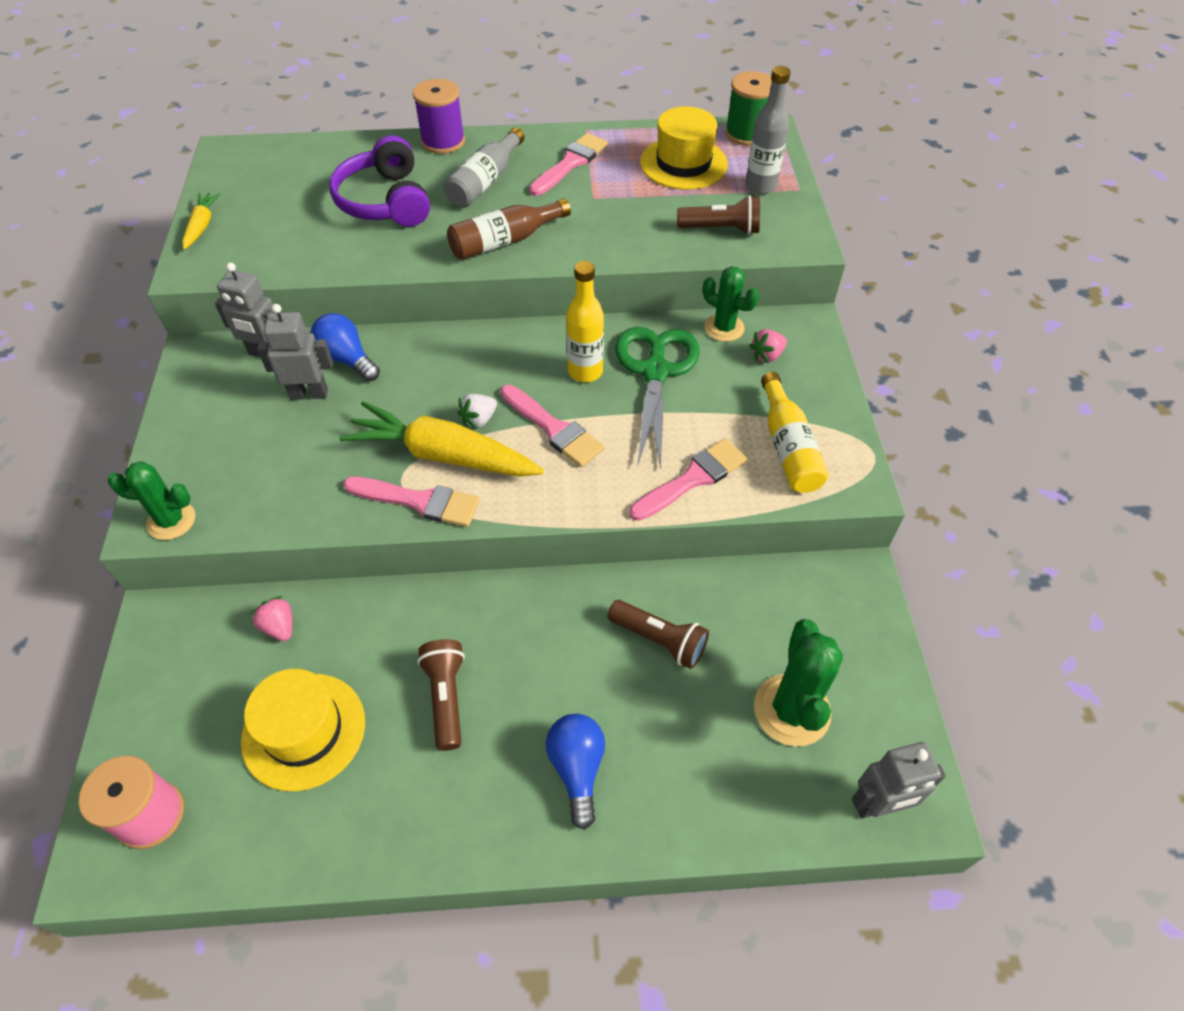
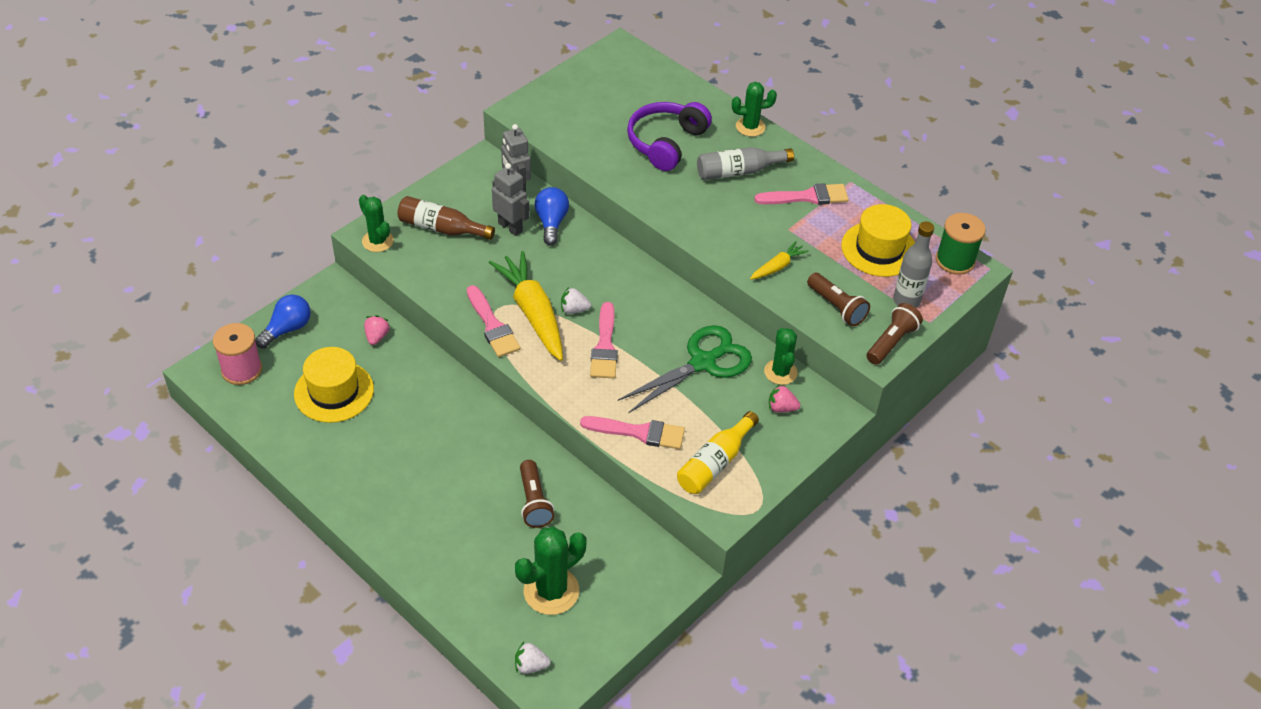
camera: 45 degrees right, 5 degrees down
(202, 226) = (553, 88): yellow carrot -> yellow carrot (777, 267)
(443, 141) = (750, 127): purple spool -> green cactus
(446, 697) = (406, 434): brown flashlight -> brown flashlight (891, 342)
(504, 241) = (698, 217): brown bottle -> brown bottle (441, 228)
(577, 769) = (421, 517): blue light bulb -> blue light bulb (287, 329)
(585, 371) = (664, 330): yellow bottle -> none
(878, 805) = (530, 665): grey robot -> white strawberry

